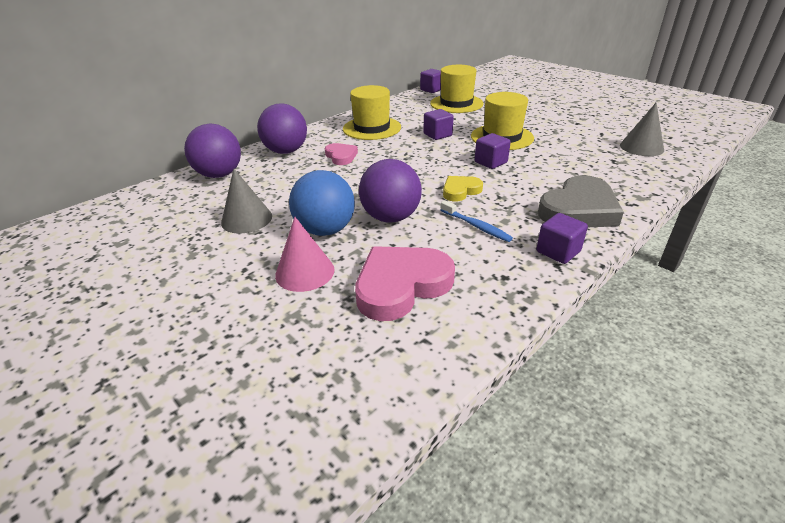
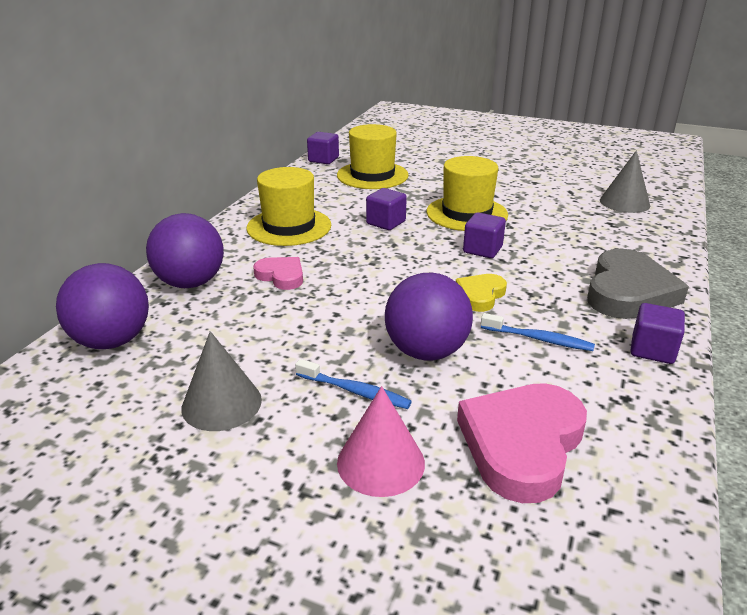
camera: 25 degrees left, 5 degrees down
(325, 230) = (355, 391): blue ball -> blue toothbrush

